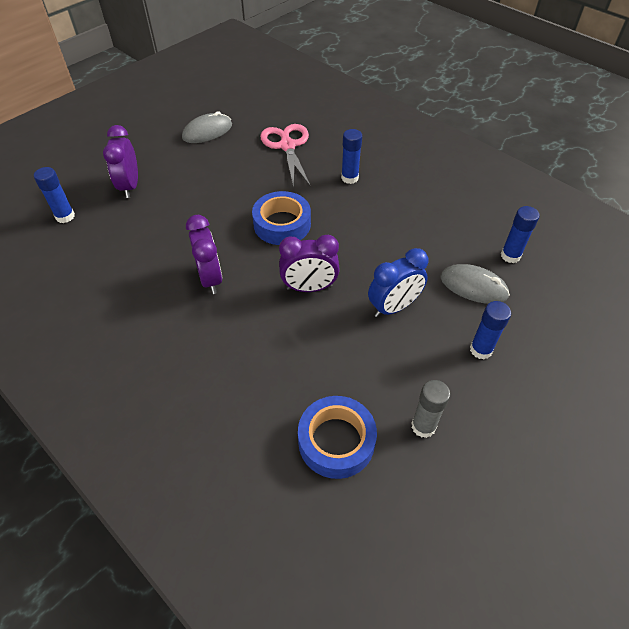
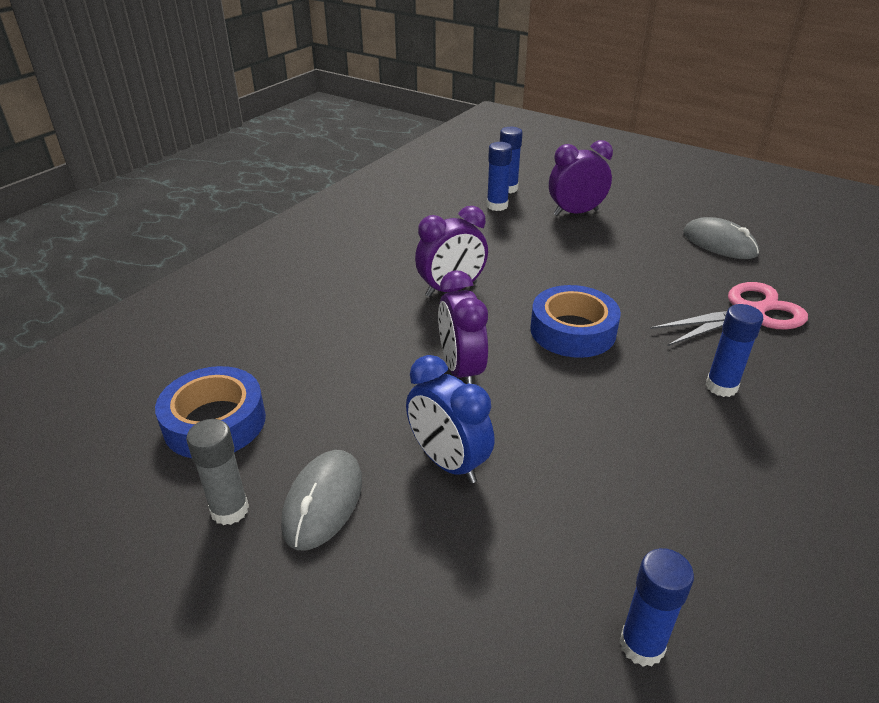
camera: 80 degrees right, 15 degrees down
(473, 286) = (528, 574): grey mouse -> grey mouse (323, 502)
(481, 349) = (379, 586): blue glue stick -> blue glue stick (497, 206)

